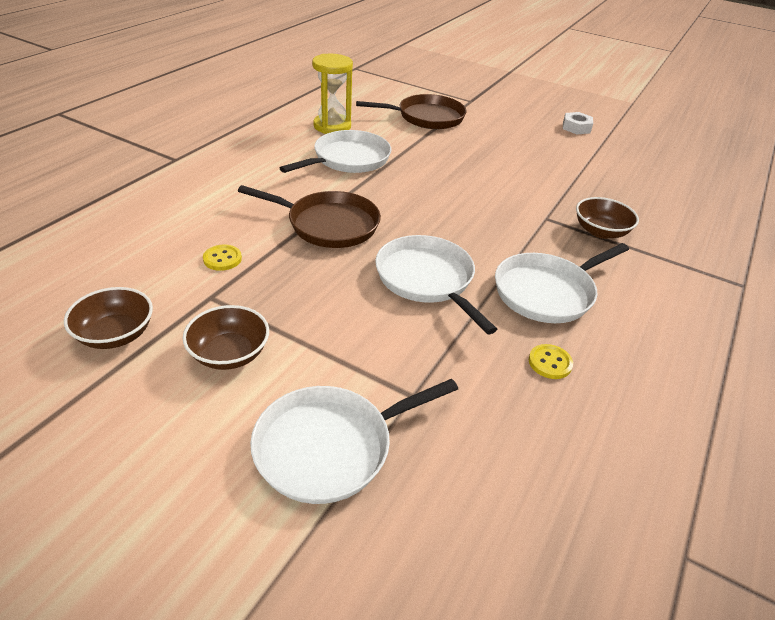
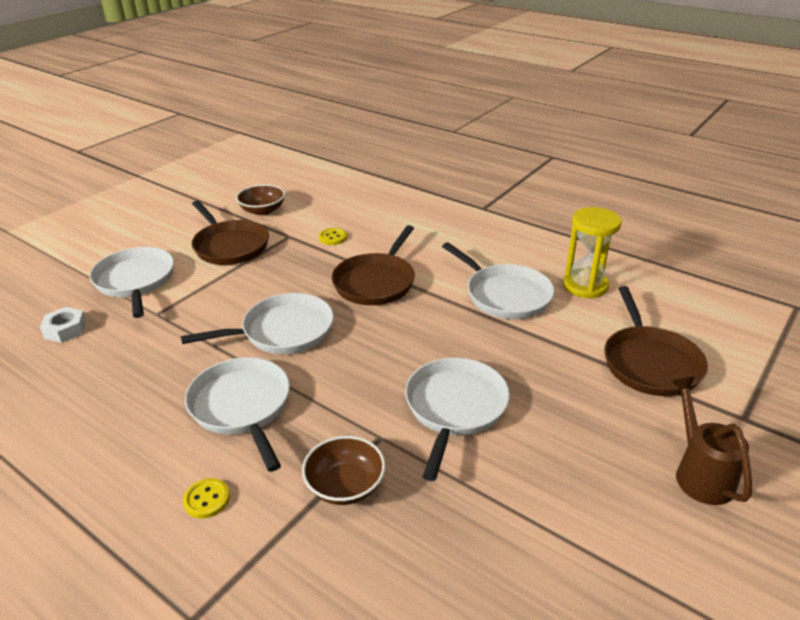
camera: 100 degrees right, 5 degrees down
(229, 354) = (230, 246): brown bowl -> brown pan
(501, 187) = (455, 408): none -> white pan
(521, 119) = (700, 473): none -> brown watering can
(550, 363) = (152, 388): yellow button -> yellow button (207, 499)
(576, 127) = (698, 553): white nut -> white nut (65, 330)

